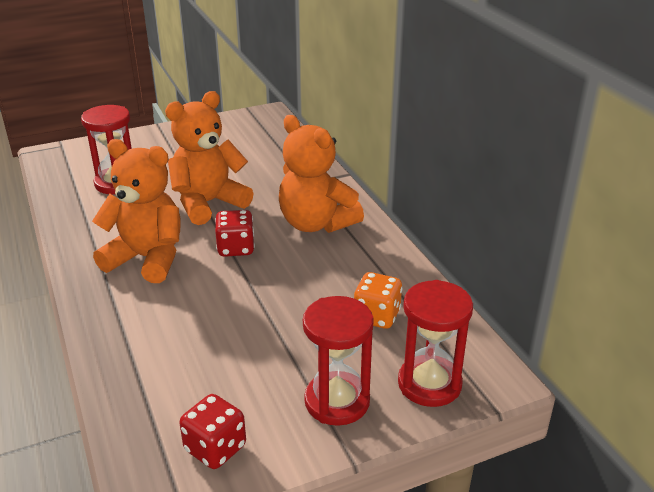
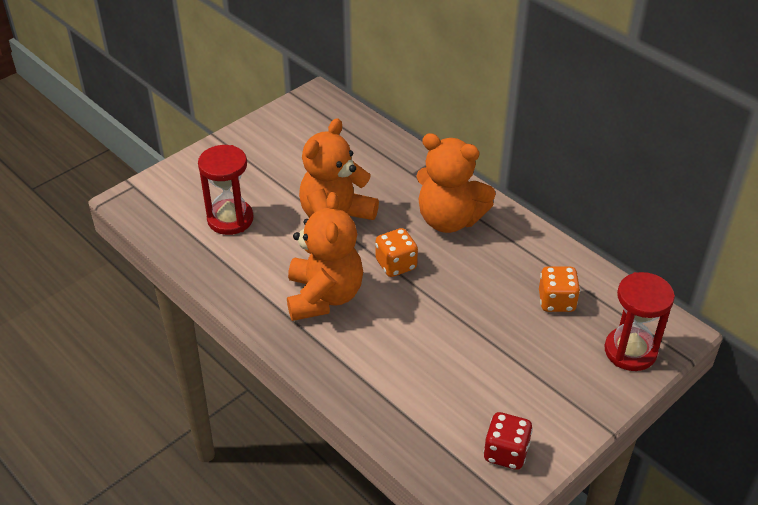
camera: 20 degrees left, 10 degrees up
(147, 258) = (324, 296): orange teddy bear -> orange teddy bear turned 90 degrees clockwise
(236, 248) = (396, 265): red dice -> orange dice
(337, 401) = (571, 386): red hourglass -> none

